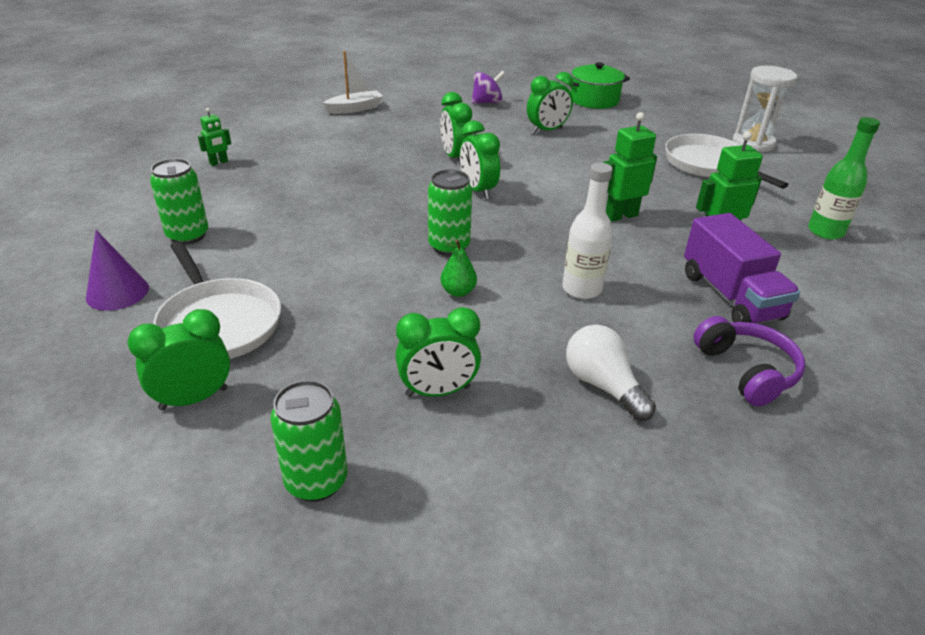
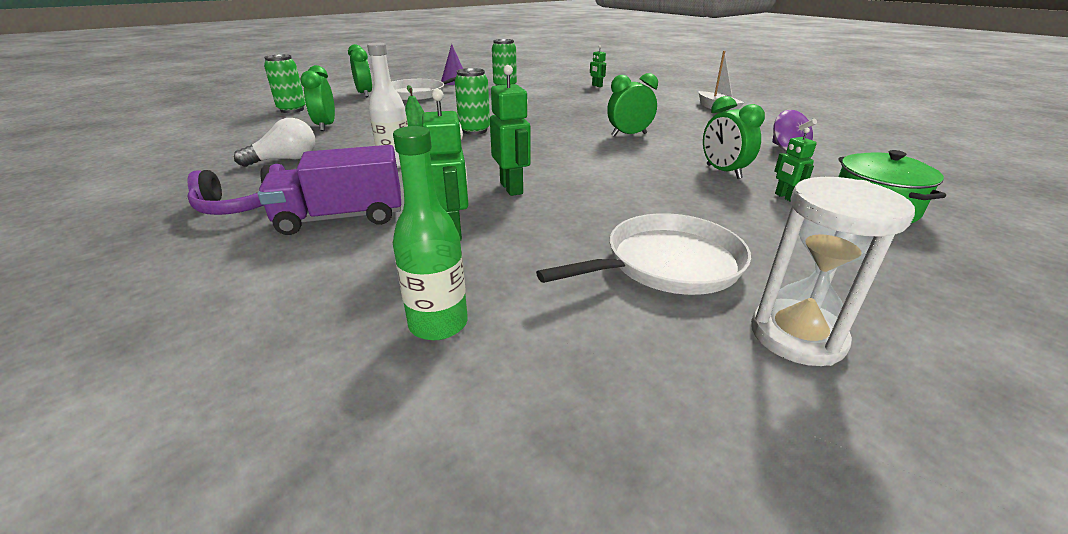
camera: 95 degrees right, 5 degrees down
(478, 190) = (564, 140): green clock -> none
(589, 119) = (785, 197): none -> green robot

